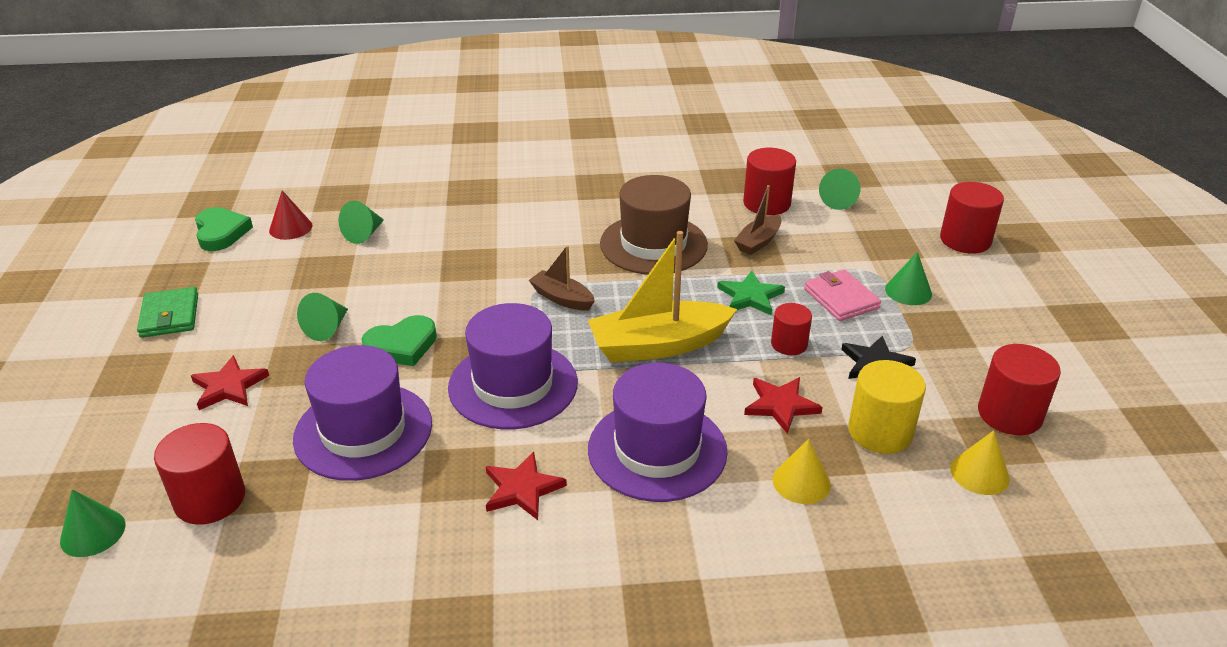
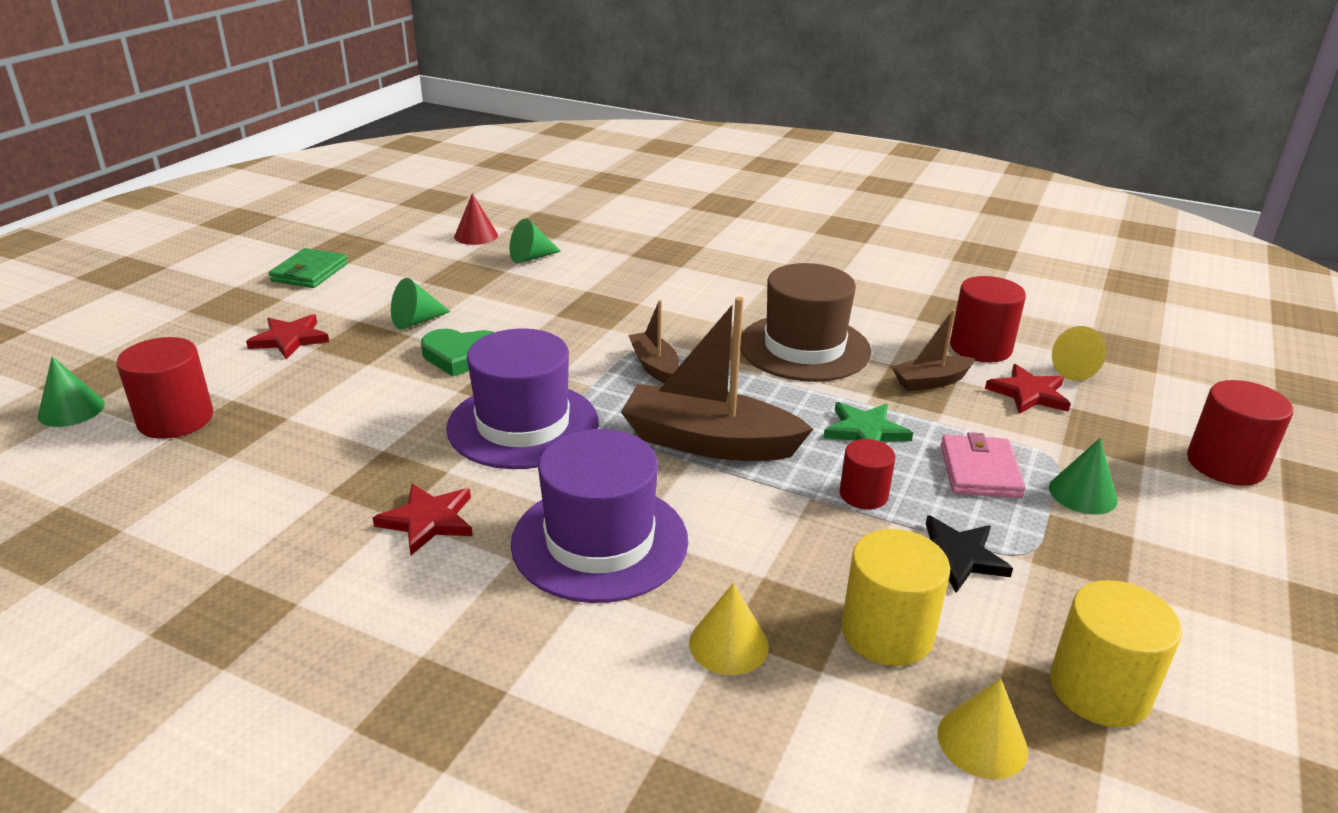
camera: 30 degrees right, 5 degrees down
(221, 233) = (417, 224): green heart -> none
(363, 431) = (350, 414): purple hat -> none
(658, 345) = (709, 442): yellow boat -> brown boat
(780, 405) = (787, 553): red star -> red star (1028, 393)
(839, 201) = (1079, 371): green cone -> yellow cone
(1009, 414) = (1099, 689): red cylinder -> yellow cylinder

